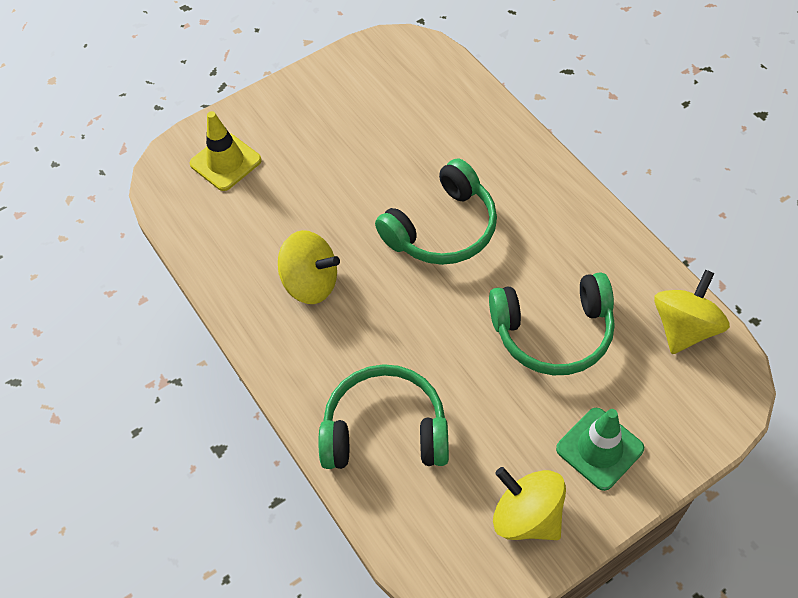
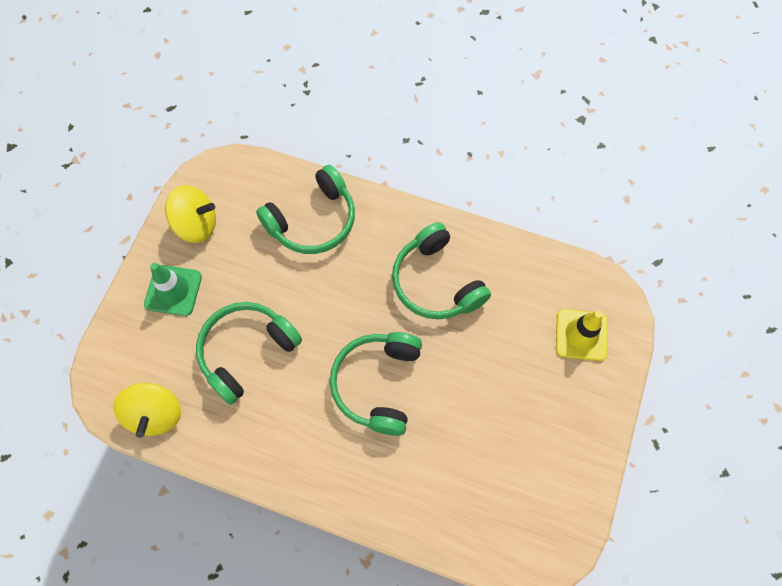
camera: 140 degrees right, 10 degrees up
(311, 283) = (436, 282): yellow spinning top -> green headphones

